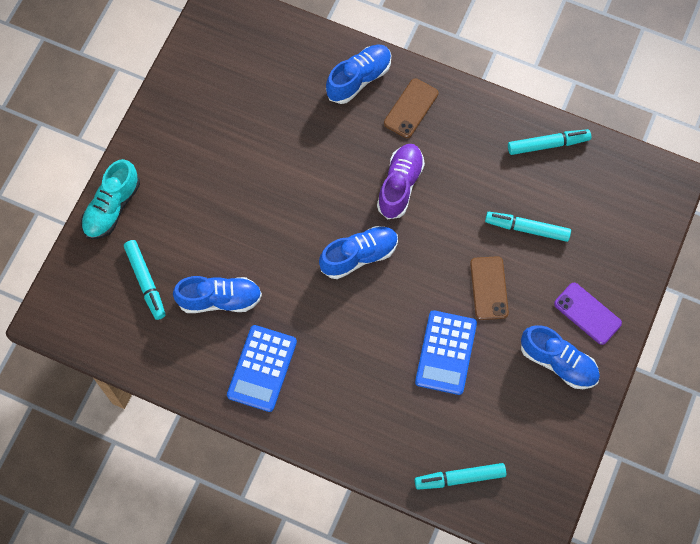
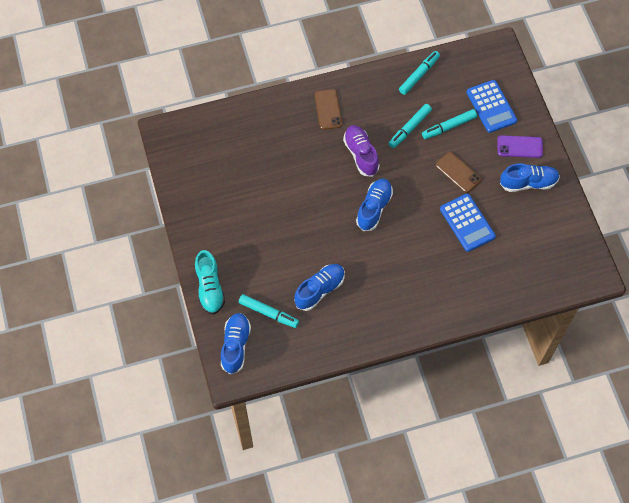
camera: 40 degrees left, 5 degrees down
(262, 368) = (378, 308): blue calculator -> blue calculator (491, 106)
(359, 79) = (284, 114): blue shoe -> blue shoe (235, 346)
(460, 478) = (534, 280): turquoise marker -> turquoise marker (409, 128)

